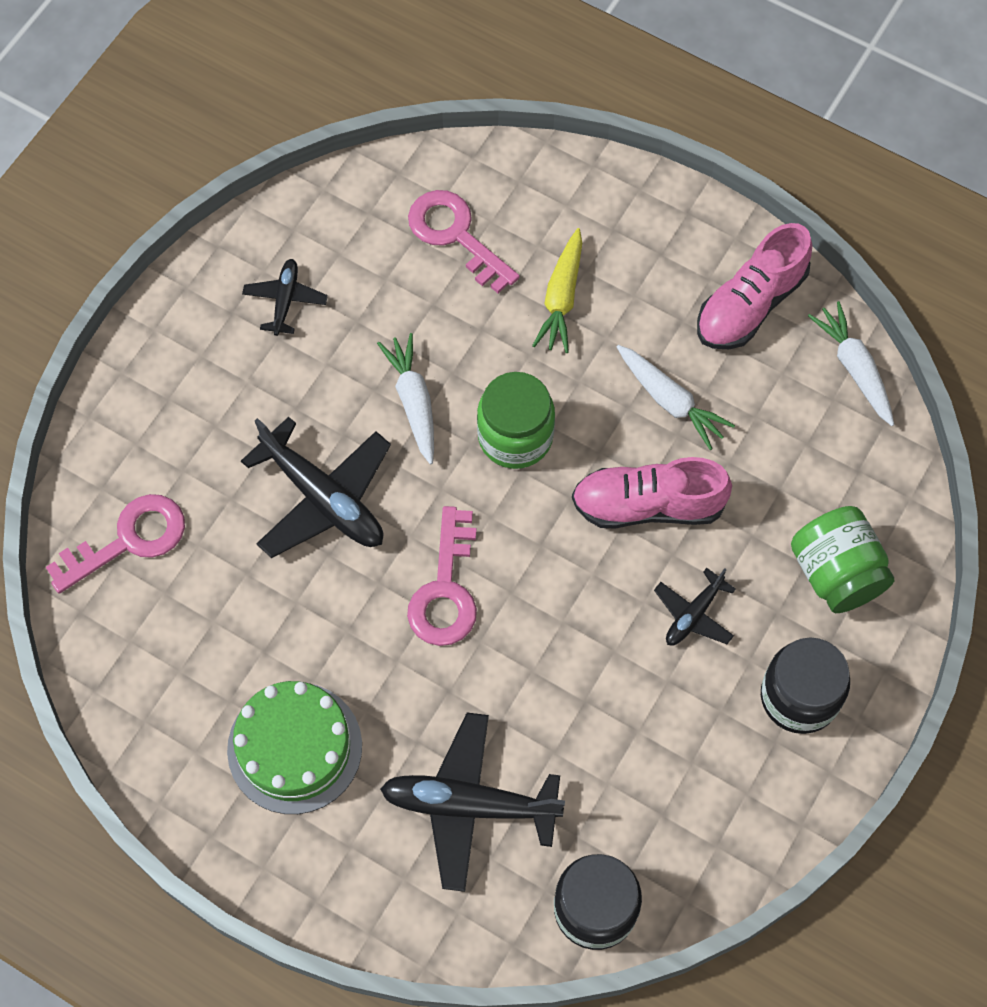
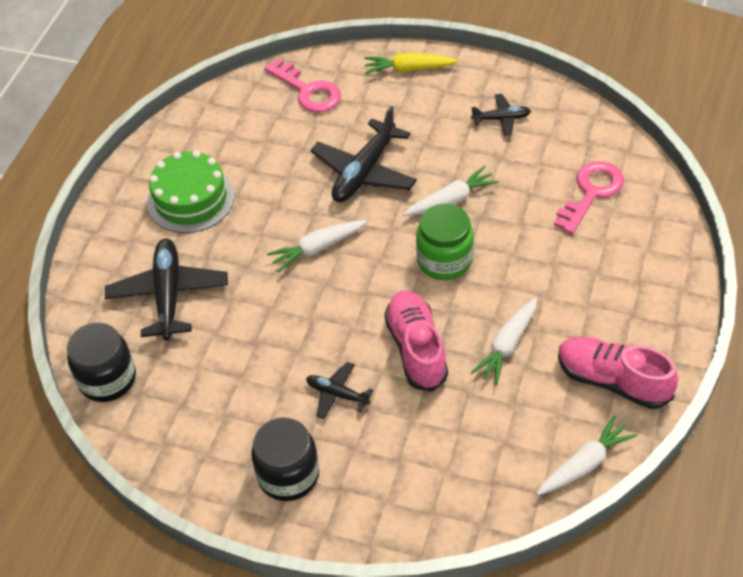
camera: 80 degrees right, 15 degrees down
(445, 589) = (318, 248): pink key -> white carrot
(561, 297) = (567, 263): yellow carrot -> yellow carrot (409, 69)
(836, 573) = (398, 482): green jar -> none

